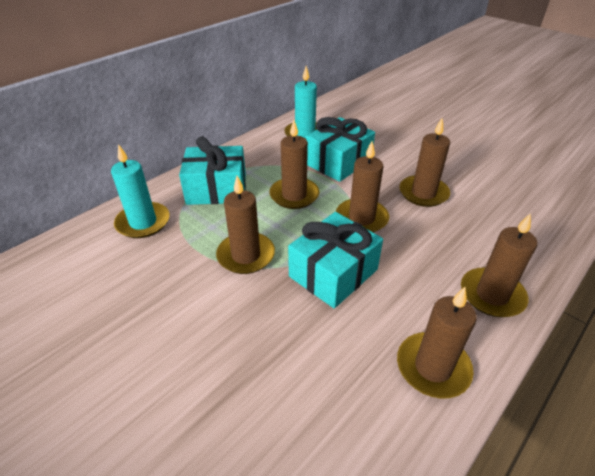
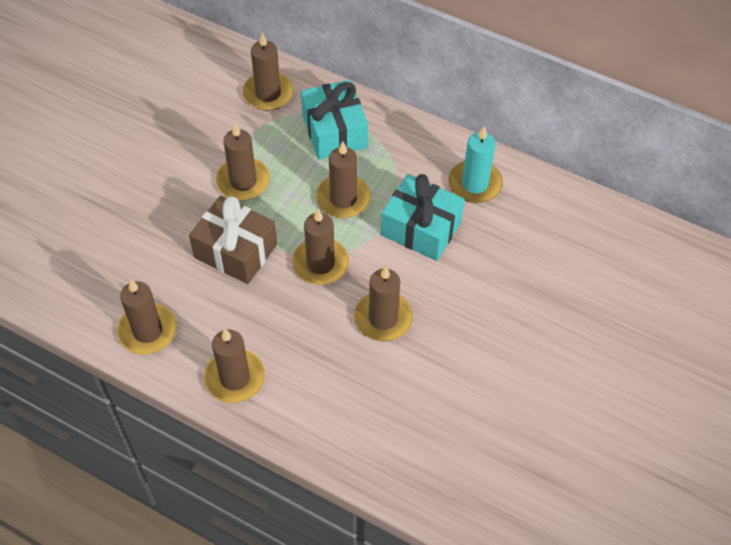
camera: 75 degrees right, 15 degrees up
(143, 222) = (268, 94): turquoise candle -> brown candle
(333, 273) = (236, 251): turquoise gift -> brown gift

